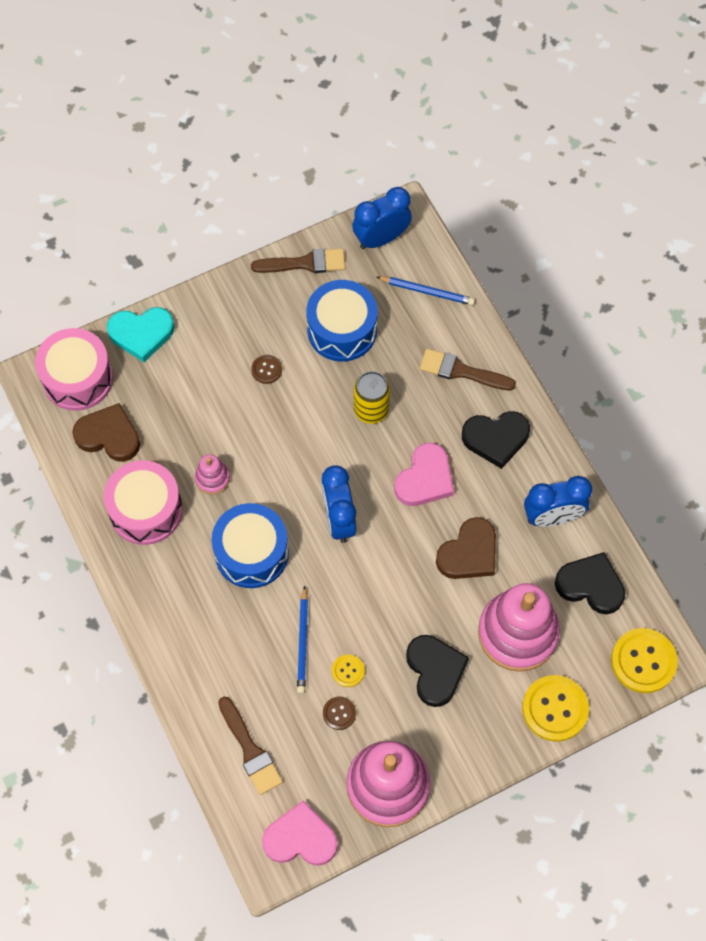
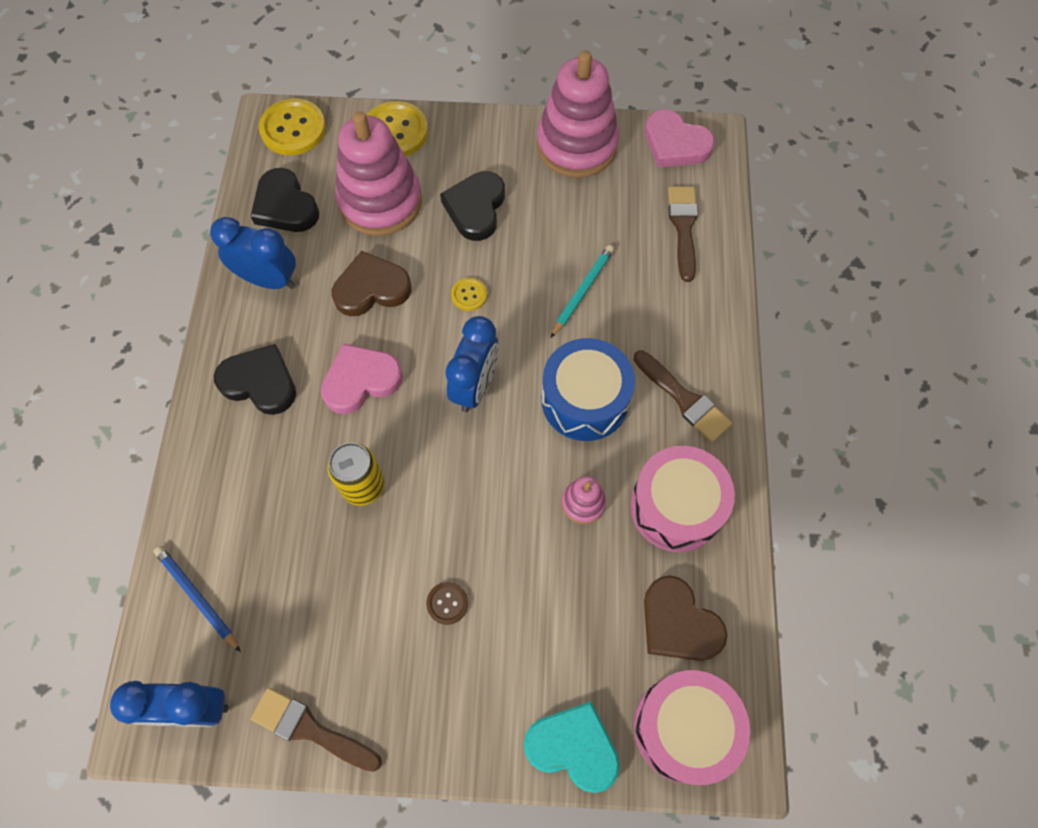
camera: 150 degrees left, 0 degrees up
(303, 642) = (582, 291): blue pencil -> turquoise pencil
(339, 713) = (585, 217): brown button -> none
(342, 330) = (328, 605): blue drum -> none
(348, 671) = (555, 246): yellow button -> yellow button (469, 295)
(461, 371) = (236, 475): brown brush -> brown brush (684, 399)

